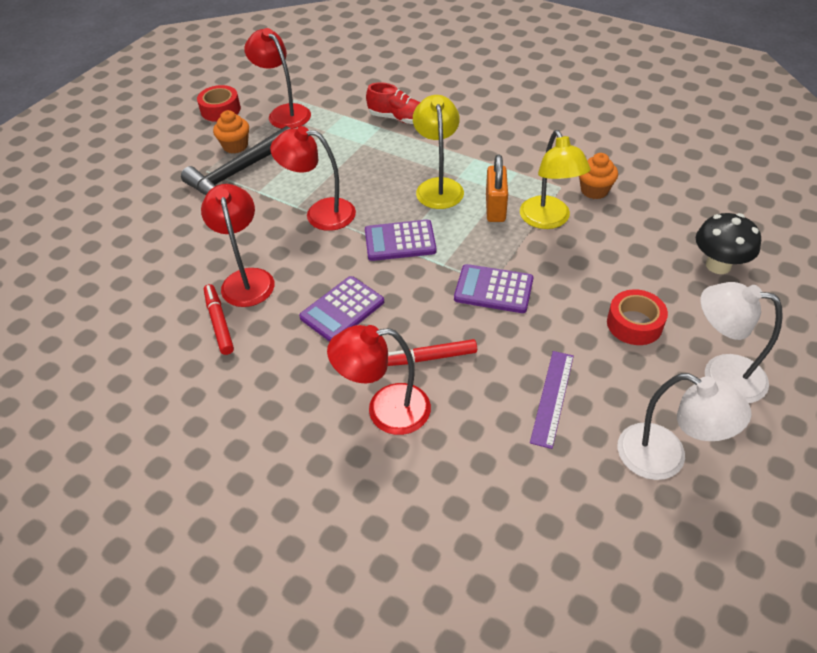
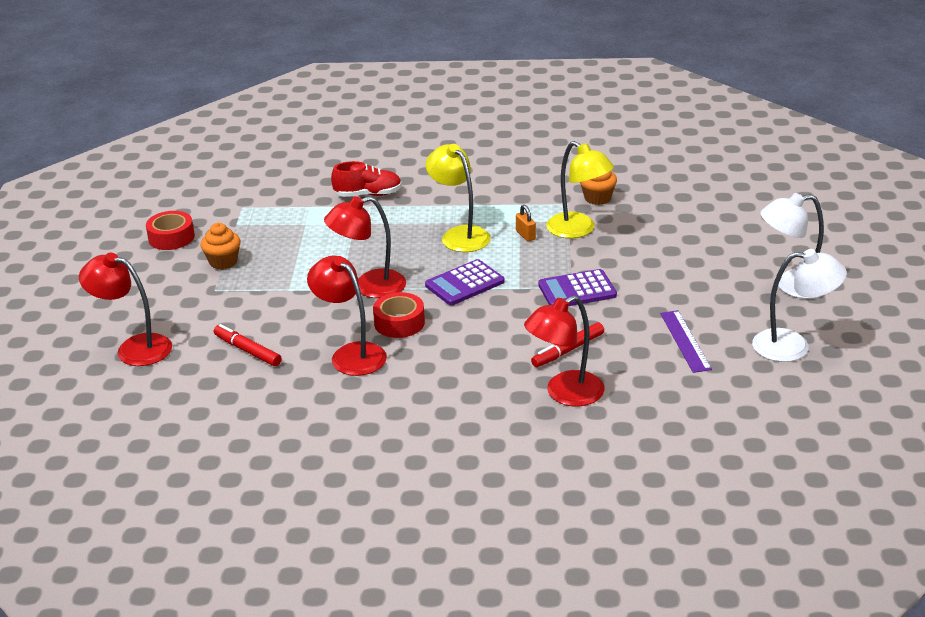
camera: 30 degrees left, 15 degrees down
(219, 323) = (359, 391): red marker -> red marker (247, 351)
(239, 172) = (251, 280): black hammer -> none
(284, 113) = (245, 221): red lamp -> red lamp (134, 348)
(342, 310) = (462, 345): purple calculator -> none
(495, 208) = (525, 235): orange padlock -> orange padlock, size x0.57
(634, 324) = (705, 276): red tape -> red tape (399, 323)
(718, 265) = (736, 219): black mushroom -> none

